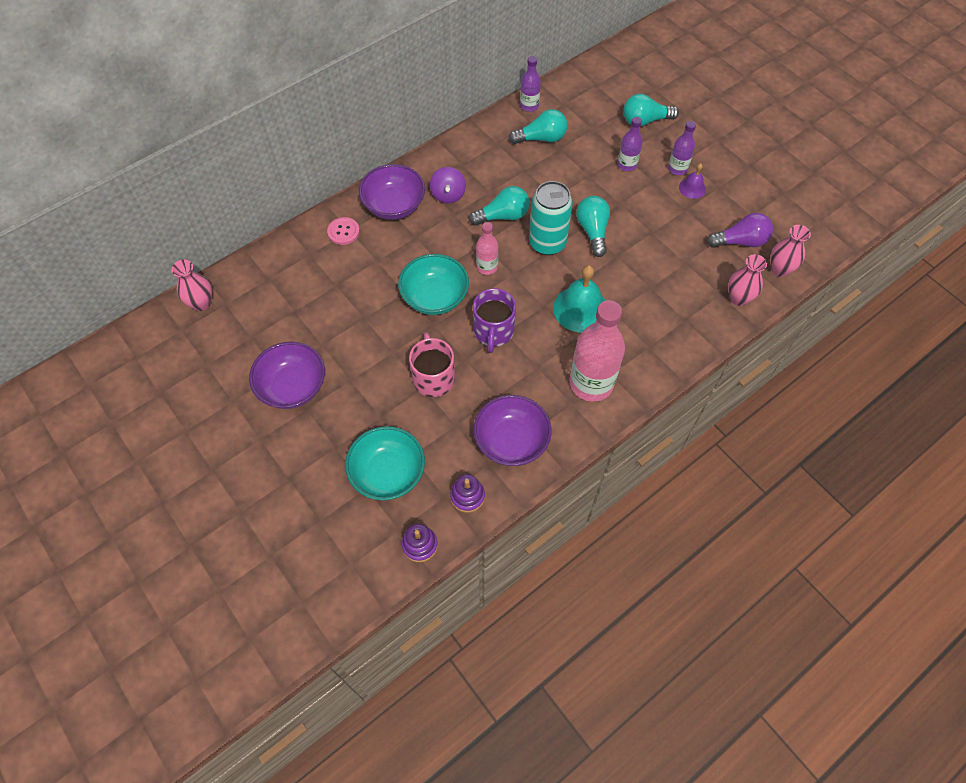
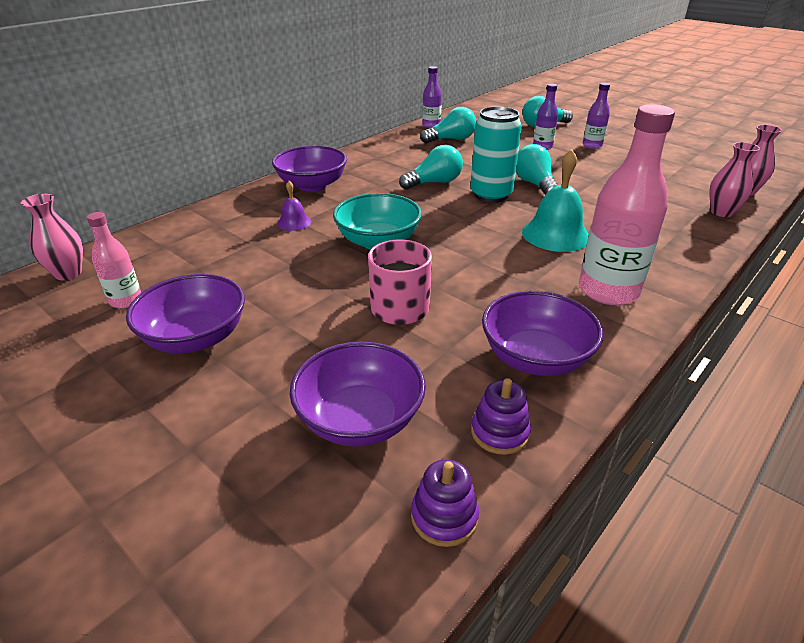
camera: 10 degrees left, 25 degrees down
(343, 232) = (256, 206): pink button -> none
(388, 473) = (360, 419): turquoise bowl -> purple bowl
(448, 195) = (370, 175): purple spinning top -> none
(487, 267) = (431, 215): pink bottle -> pink bottle (126, 300)
(493, 331) = (461, 260): purple mug -> none
(692, 188) = (614, 154): purple bell -> purple bell (294, 222)
(740, 241) = (688, 178): purple light bulb -> none

